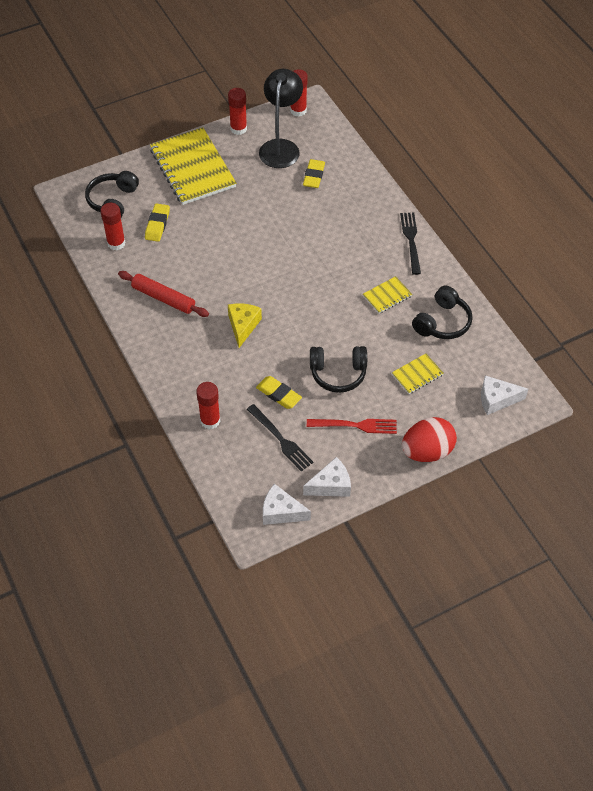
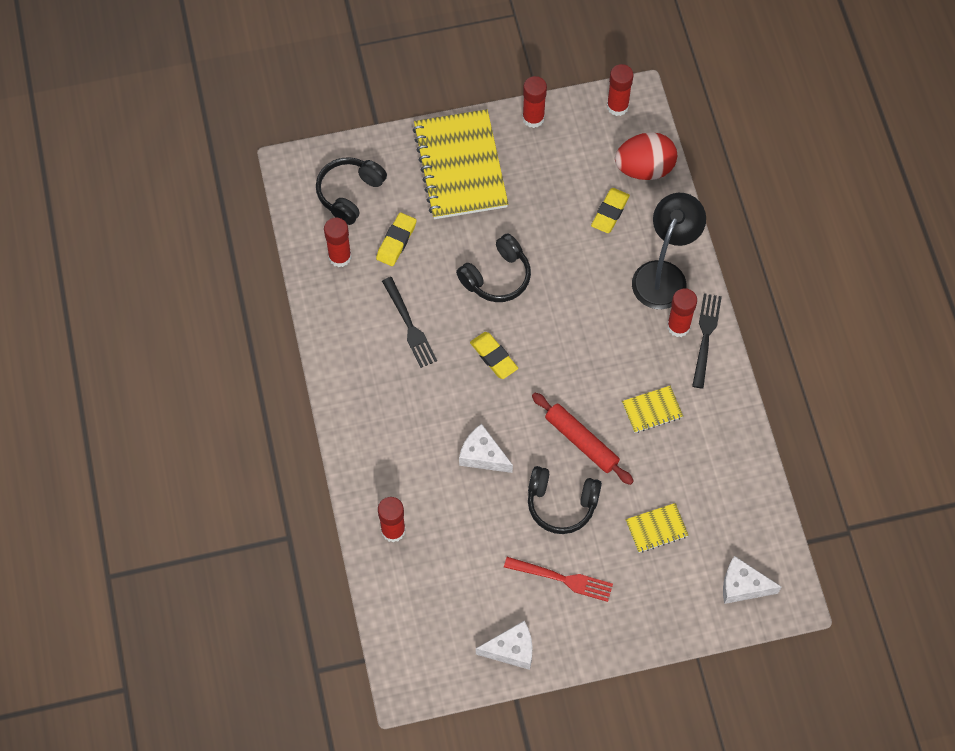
camera: 15 degrees right, 10 degrees up
(163, 298) = (379, 349): red rolling pin -> red rolling pin (581, 441)
(243, 326) = (464, 411): yellow cheese -> none
(278, 394) = (482, 515): yellow eraser -> yellow eraser (494, 357)
(281, 147) = (580, 159): black lamp -> black lamp (664, 275)
(281, 440) = (469, 576): black fork -> black fork (410, 326)
(281, 512) = (444, 669): white cheese -> white cheese (482, 455)
(388, 238) = (678, 326): none -> red glue stick
(427, 451) = (637, 634): red egg -> red egg (644, 168)
(442, 322) = (709, 463): black headphones -> black headphones (497, 277)

